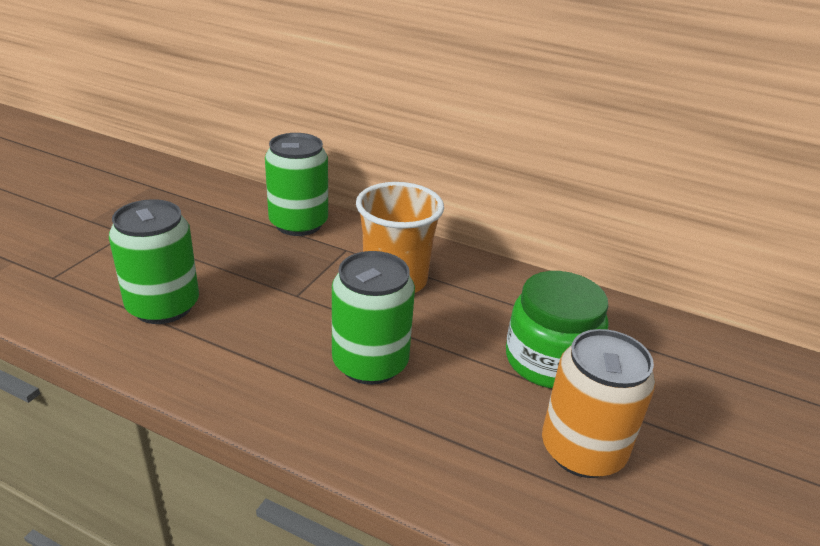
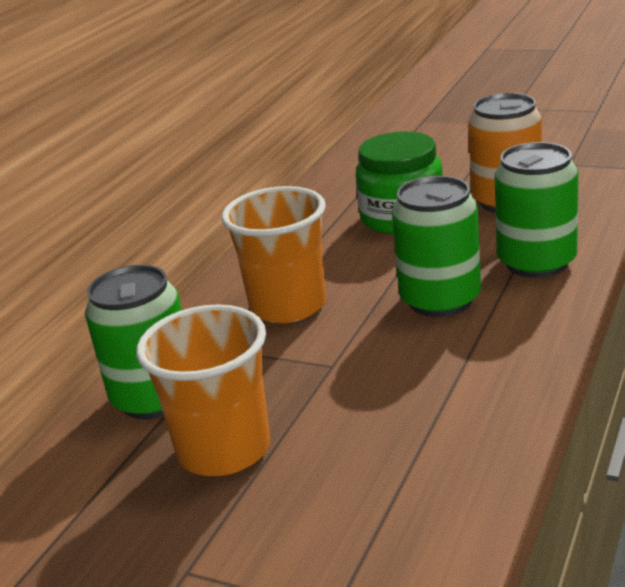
camera: 85 degrees left, 5 degrees down
(163, 306) = (382, 464): green can -> green can (536, 262)
(224, 247) = (224, 449): none -> orange cup

